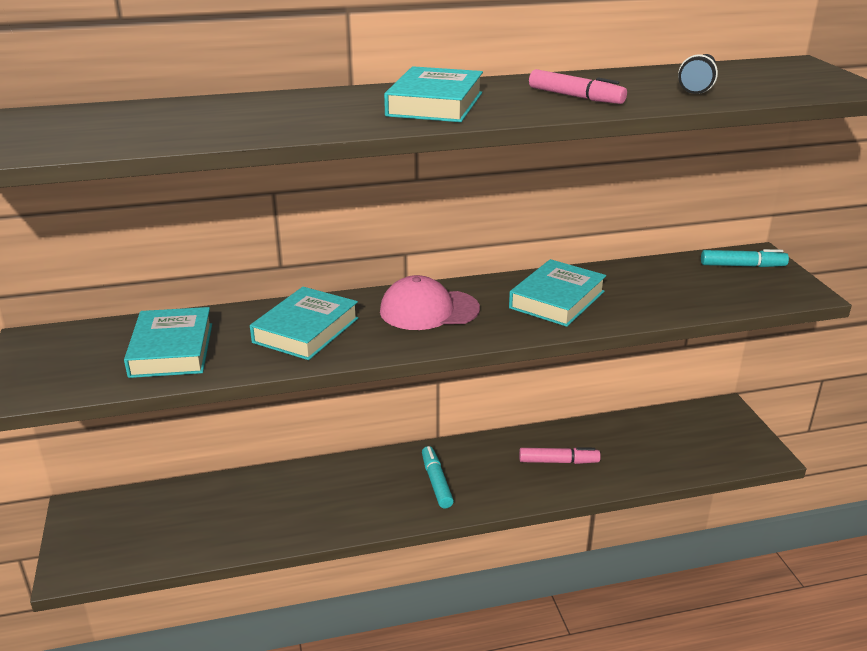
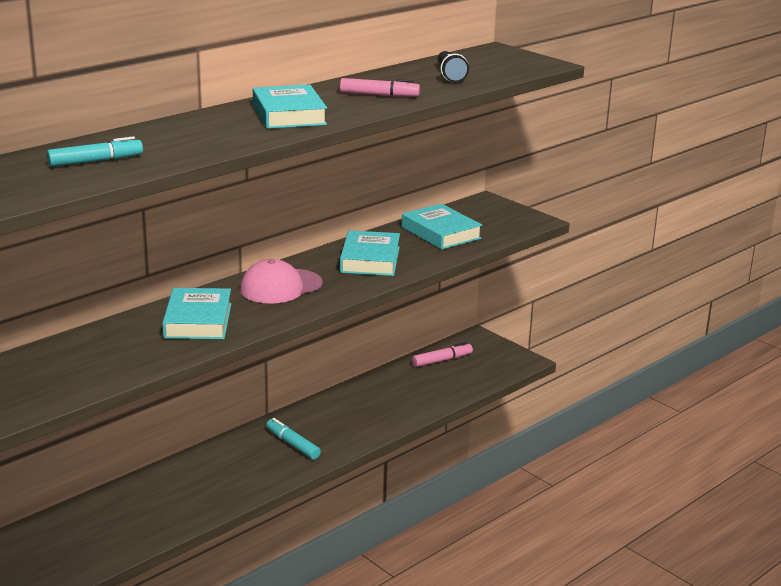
camera: 30 degrees left, 5 degrees down
(172, 350) = (102, 358): turquoise book -> turquoise book (441, 233)
(558, 461) = (378, 405): pink marker -> pink marker (442, 360)
(742, 266) = (481, 210): turquoise marker -> turquoise marker (96, 161)

